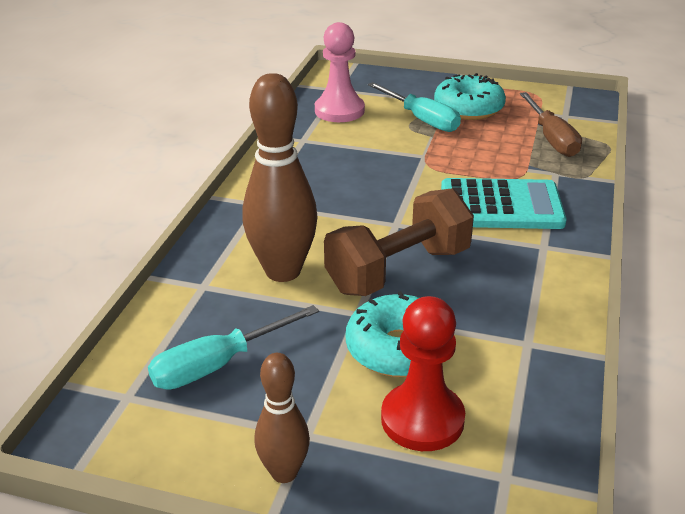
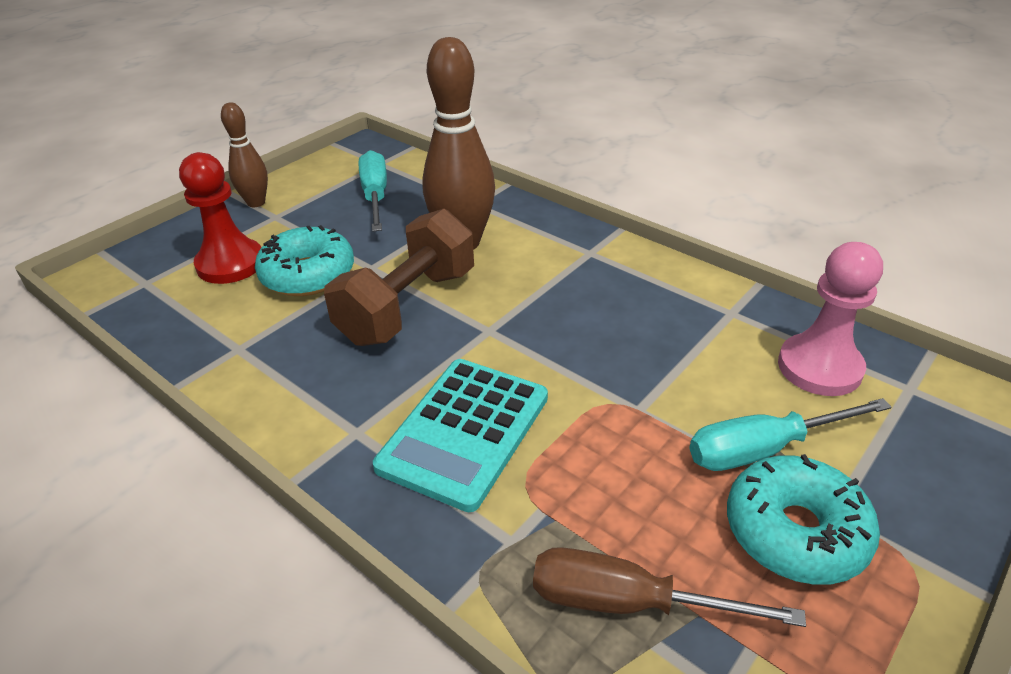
camera: 115 degrees right, 5 degrees up
(398, 270) = (407, 306): brown dumbbell -> brown dumbbell turned 45 degrees clockwise

